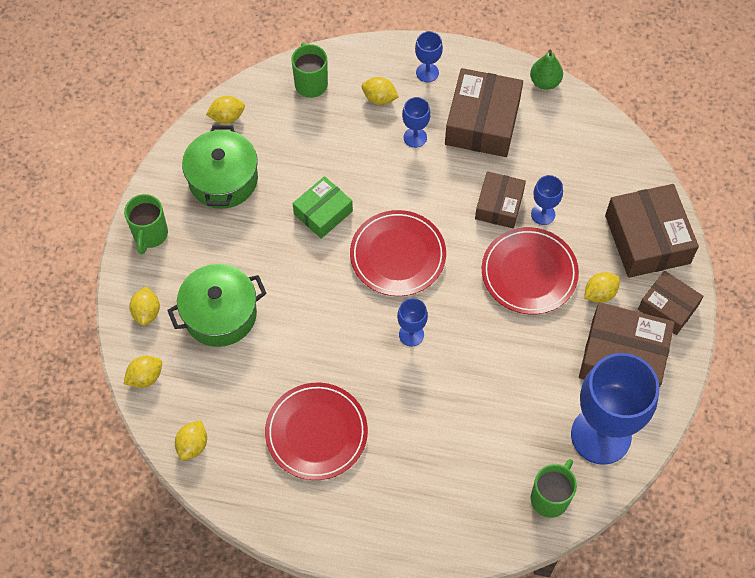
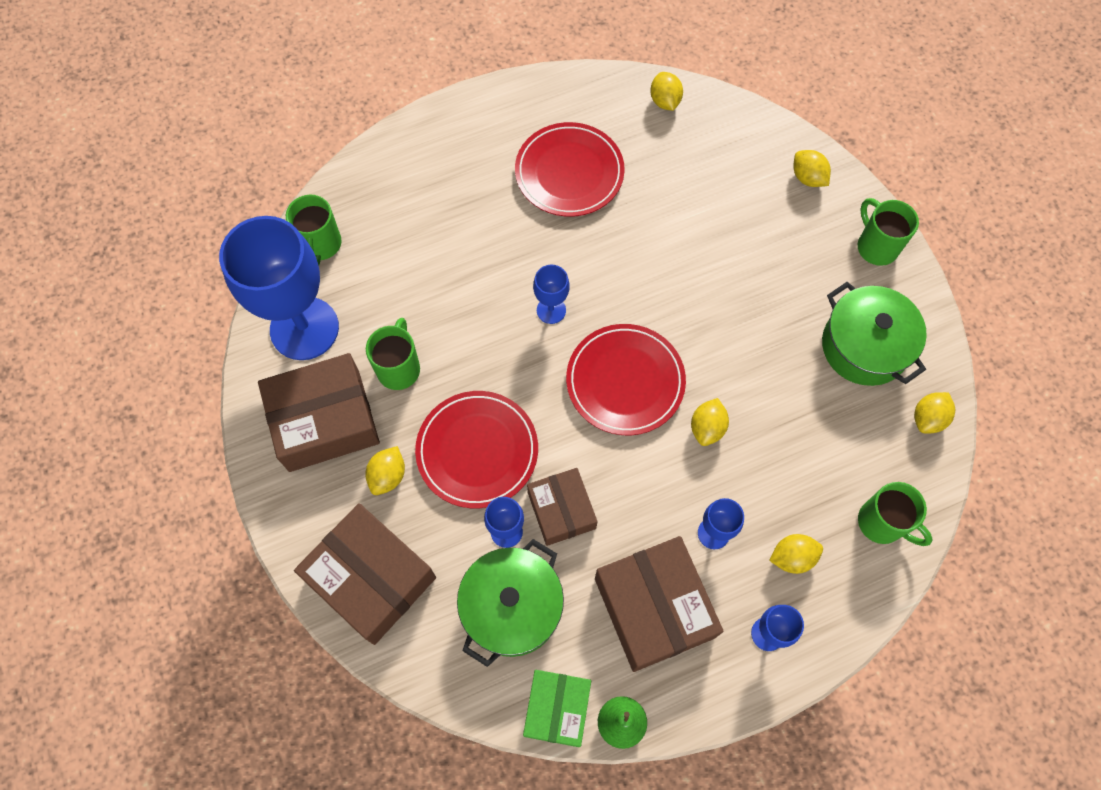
camera: 145 degrees right, 5 degrees up
(145, 377) = (755, 126): yellow lemon -> yellow lemon (707, 428)
(220, 314) = (742, 217): green pot -> green pot (512, 607)
(323, 212) = (736, 377): green box -> green box (557, 709)
(548, 361) = (399, 368): none -> green mug
(668, 307) = (305, 508): brown box -> none

